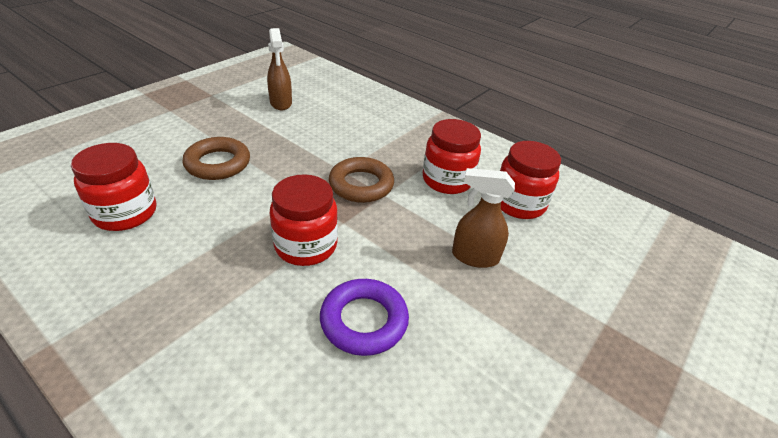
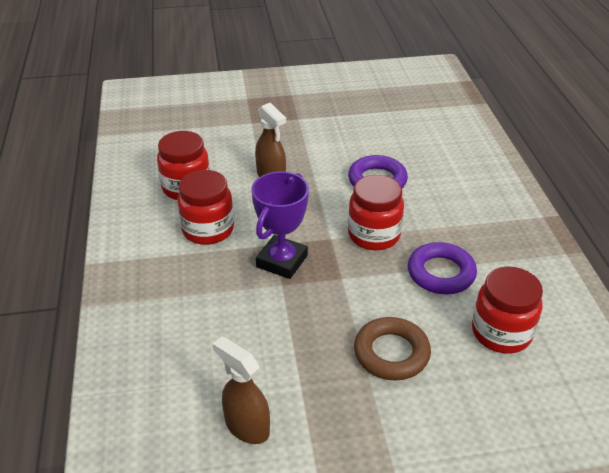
camera: 135 degrees left, 0 degrees up
(209, 240) = (441, 273): none -> purple ring
(281, 103) = (246, 426): brown spray bottle -> brown spray bottle turned 75 degrees counterclockwise
(361, 185) = (282, 261): brown ring -> purple trophy

